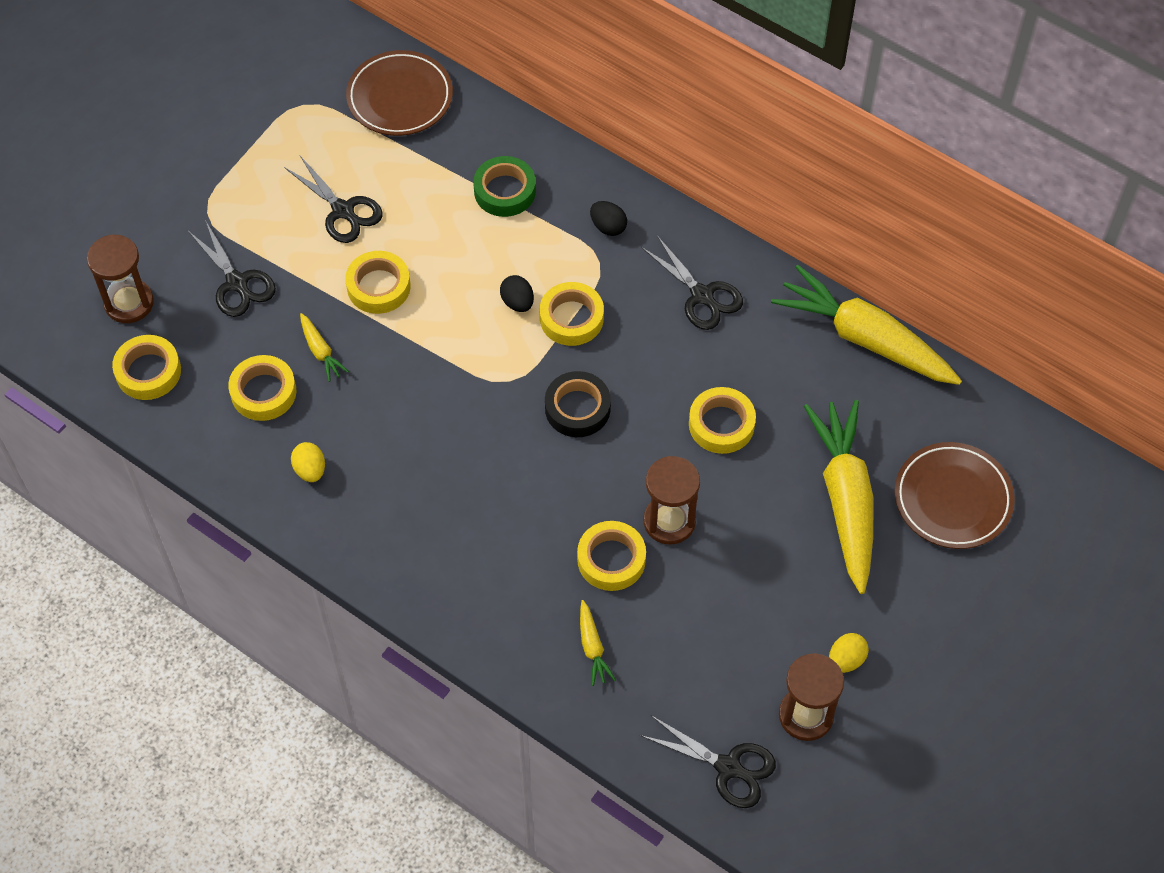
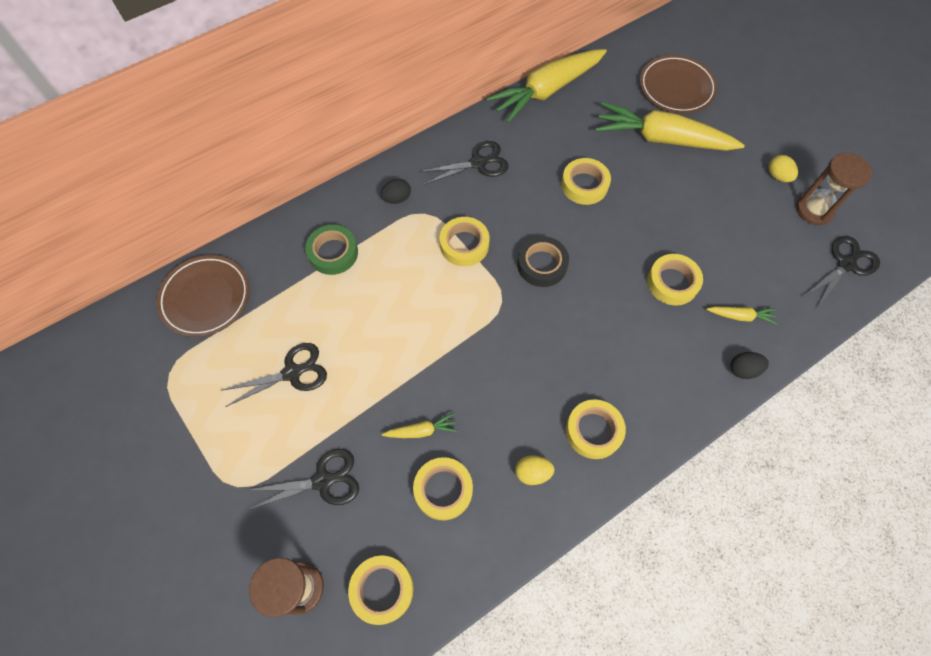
camera: 70 degrees left, 5 degrees up
(378, 286) = (378, 367): yellow tape -> yellow tape (593, 431)
(517, 302) = (436, 275): black egg -> black egg (743, 369)
(669, 521) = (651, 238): brown hourglass -> none

